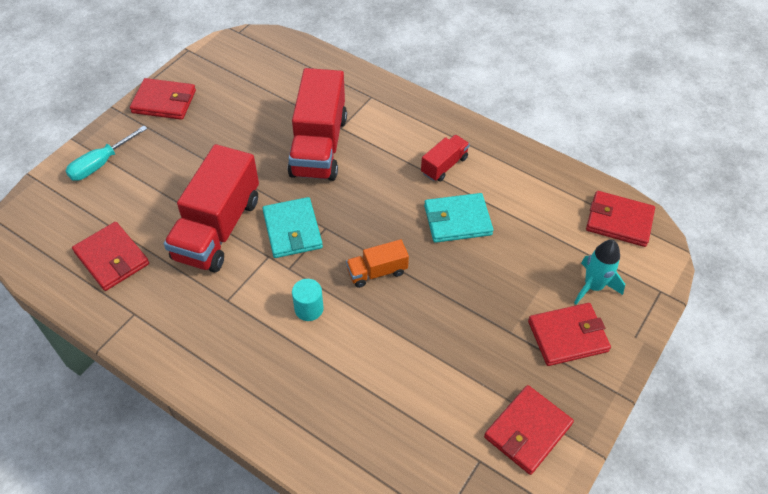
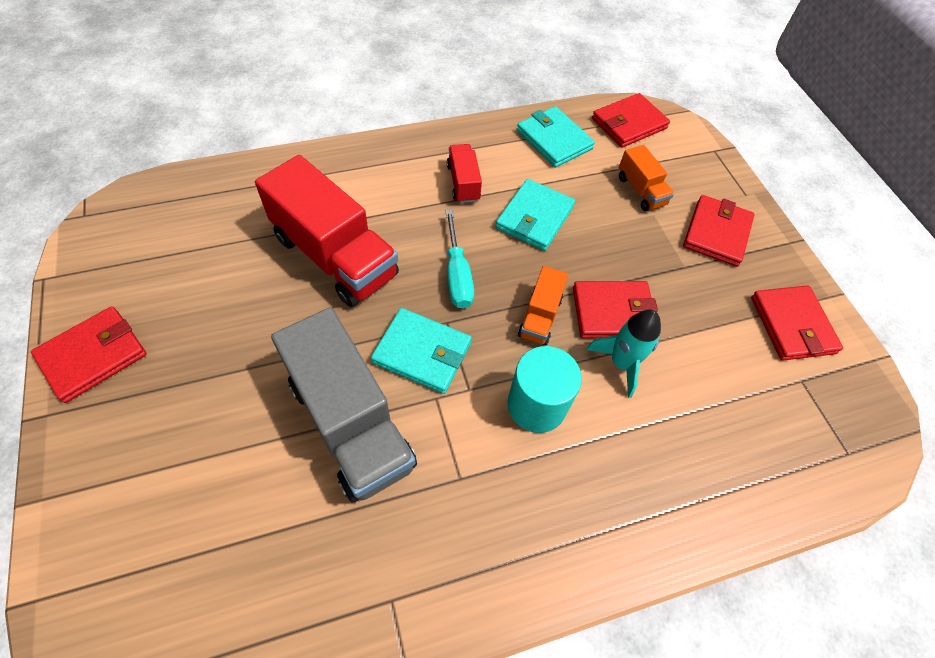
camera: 55 degrees left, 5 degrees up
(100, 164) = (107, 495): turquoise screwdriver -> turquoise screwdriver (457, 276)
(112, 258) = (280, 576): red wallet -> red wallet (613, 312)
(218, 228) = (350, 423): red truck -> grey truck
(309, 309) = (536, 405): turquoise cylinder -> turquoise cylinder, size x1.61
(544, 188) = (554, 140): none -> turquoise wallet
(555, 266) = (640, 190): none -> orange truck
(593, 286) = (680, 183): turquoise rocket -> turquoise rocket (621, 363)

